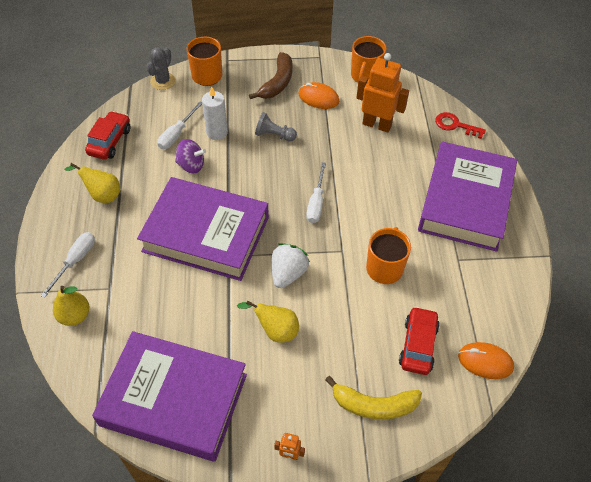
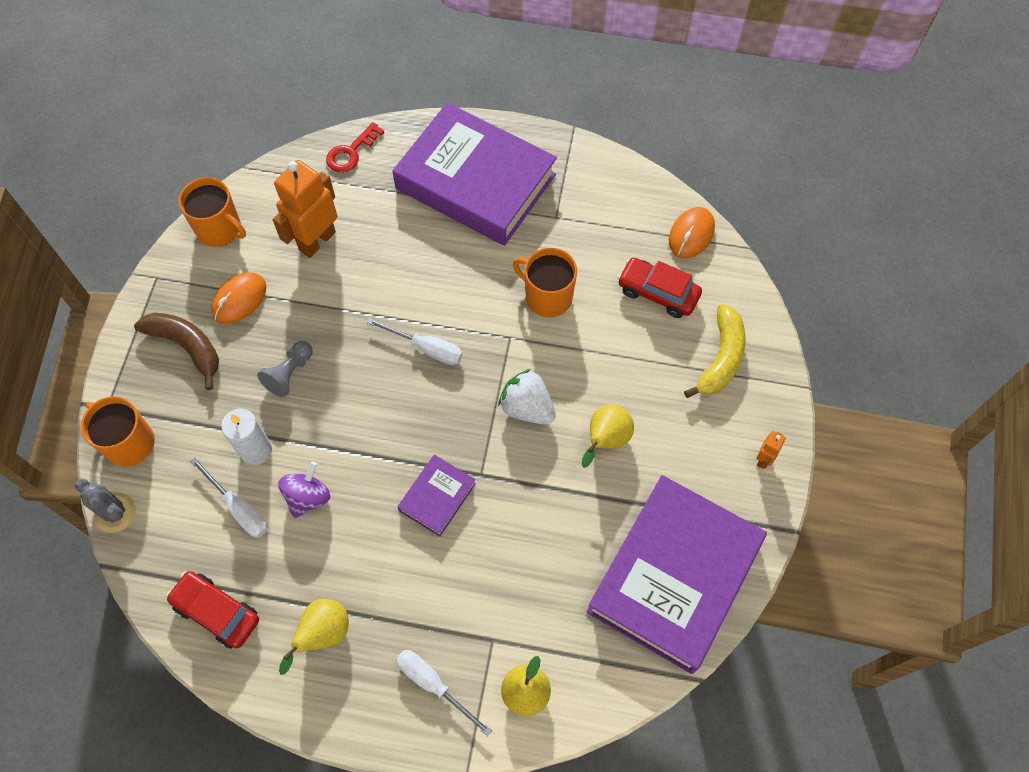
camera: 75 degrees left, 10 degrees up
(206, 234) = (437, 497): purple book -> purple book, size x0.44

